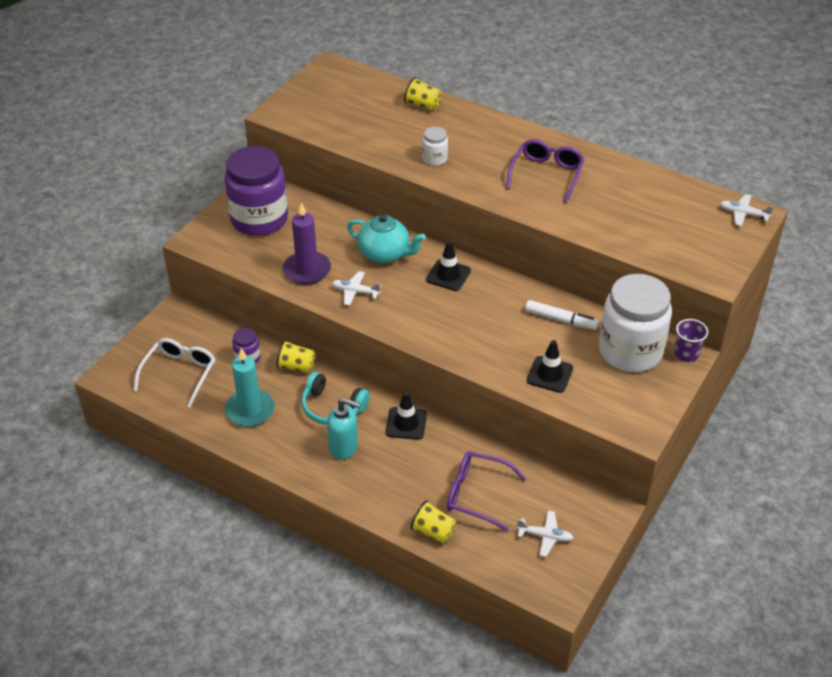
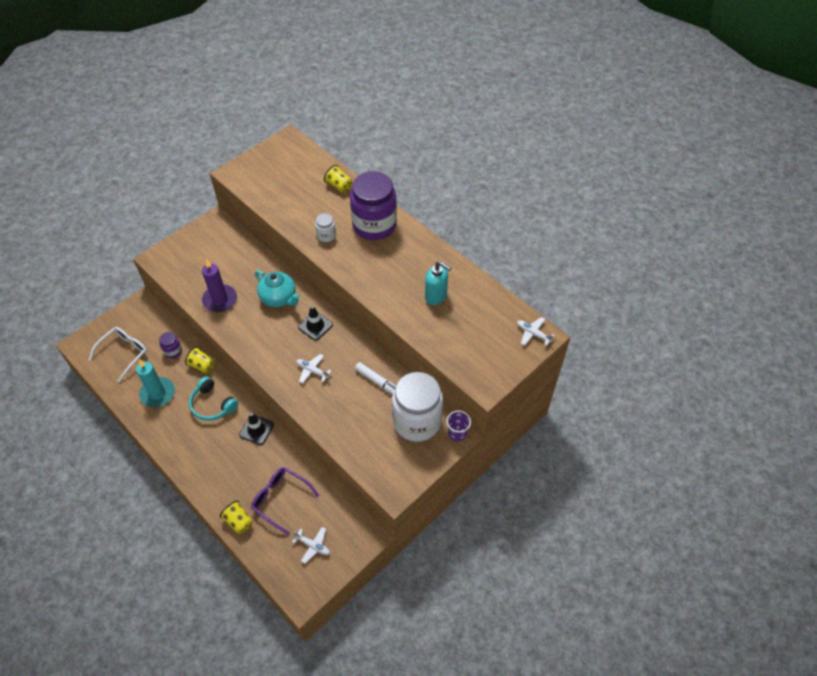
camera: 15 degrees right, 10 degrees up
(259, 219) = (206, 250): purple jar -> purple jar (374, 225)
(344, 447) = (207, 439): turquoise soap dispenser -> turquoise soap dispenser (436, 296)
(355, 292) = (245, 325): white plane -> white plane (312, 371)
(546, 174) = (401, 266): purple glasses -> none
(549, 374) = (350, 427): black traffic cone -> none

